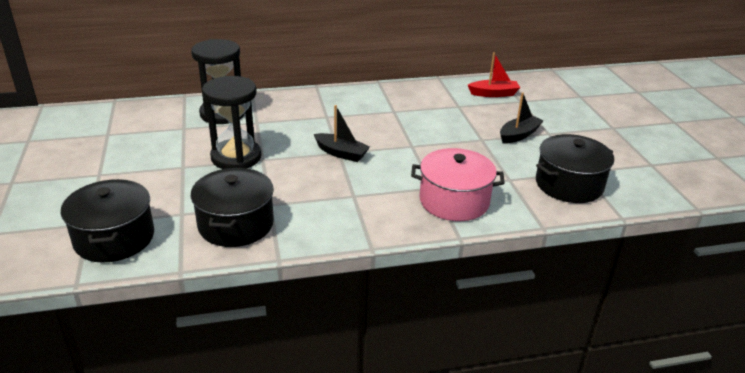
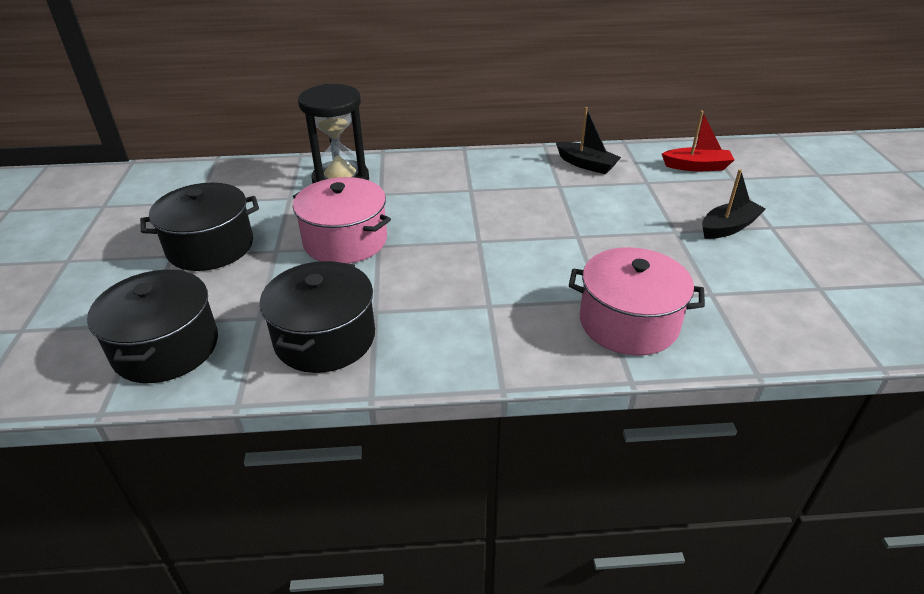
camera: 10 degrees right, 5 degrees up
(236, 157) = (345, 241): black hourglass -> pink pot
(341, 153) = (481, 242): black boat -> black boat (586, 164)
(569, 184) = (799, 307): black pot -> black pot (210, 247)

